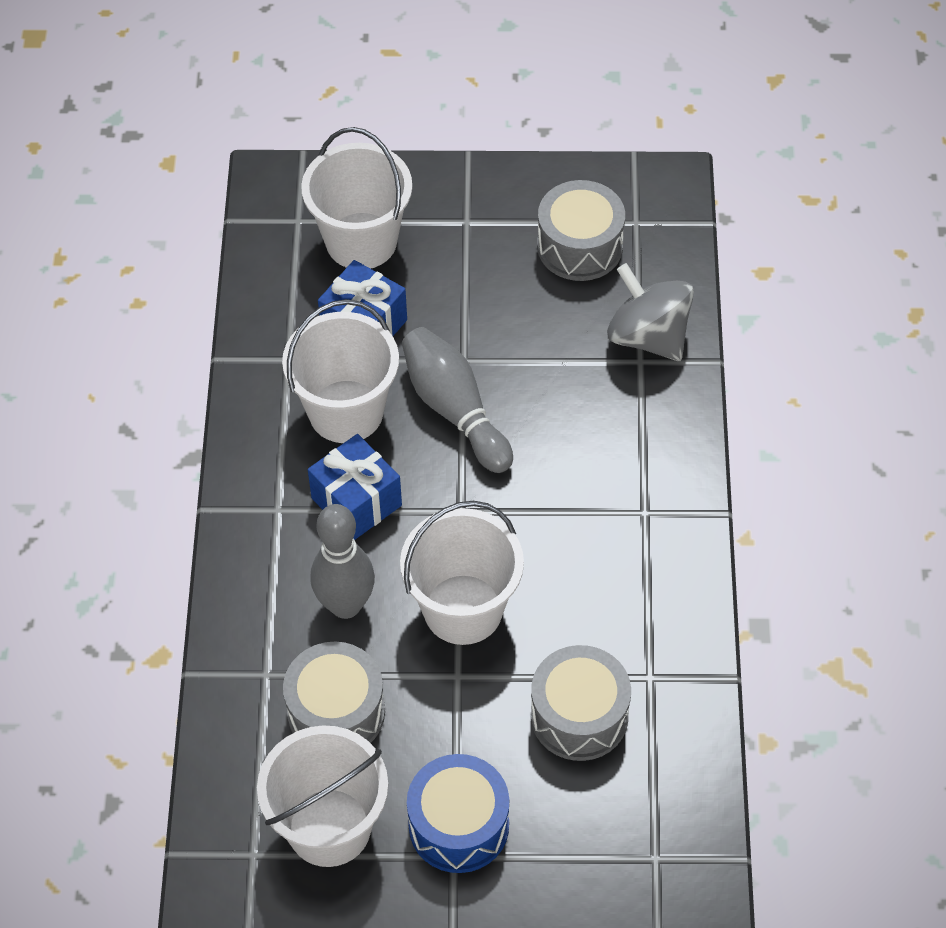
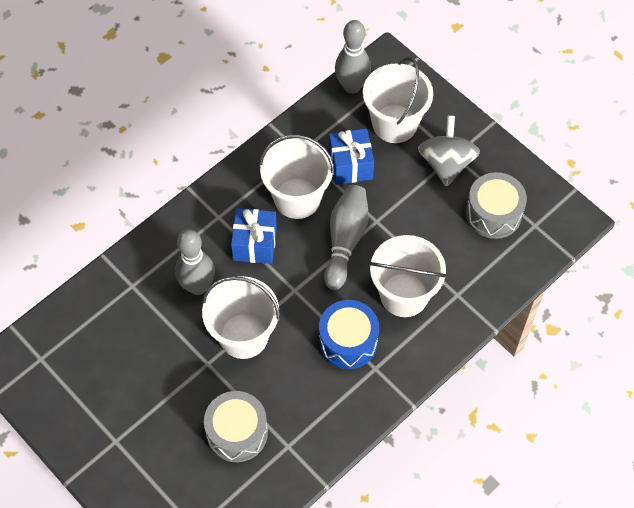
camera: 45 degrees right, 5 degrees up
(263, 240) = (352, 86): none -> grey bowling pin
(329, 827) = (81, 377): white bucket -> white bucket (404, 295)
(336, 712) = (140, 330): grey drum -> none
(459, 825) = (132, 430): blue drum -> blue drum (348, 341)
(648, 336) = (475, 286): grey spinning top -> grey spinning top (446, 163)

